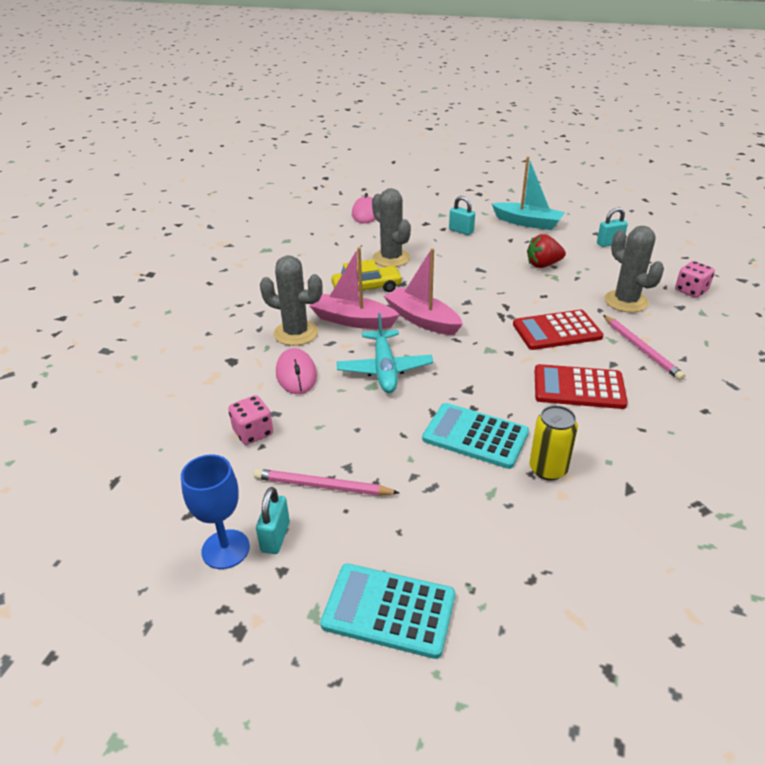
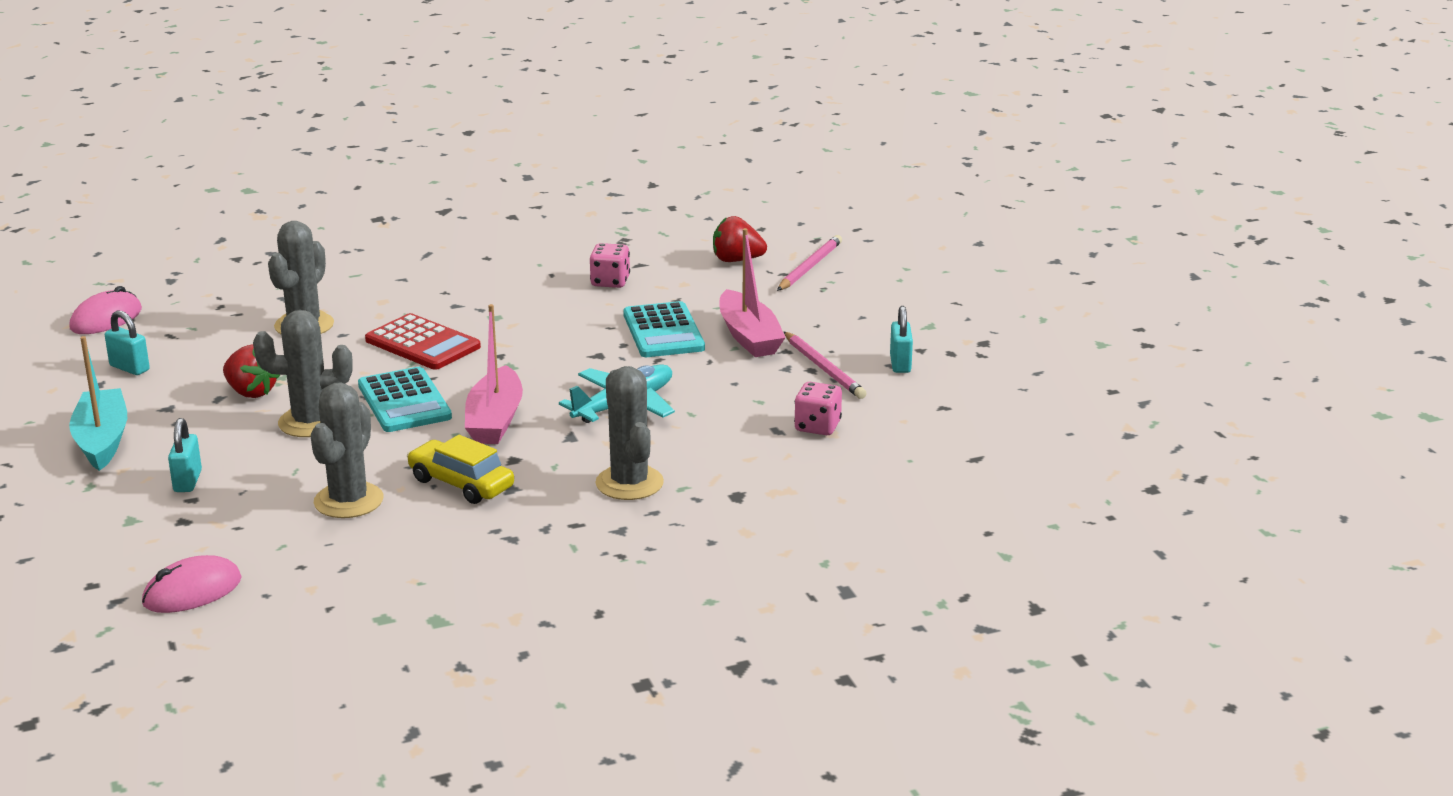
camera: 130 degrees left, 10 degrees down
(225, 549) = (942, 376): blue goblet -> none
(275, 537) = (900, 364): turquoise padlock -> turquoise padlock turned 60 degrees counterclockwise
(296, 374) = (703, 446): pink mouse -> pink mouse (106, 319)
(353, 320) = (552, 460): pink boat -> pink boat (749, 336)
(389, 610) = (884, 305): turquoise calculator -> turquoise calculator (404, 401)
(487, 270) = (310, 422): none -> grey cactus
(548, 469) = (661, 295): yellow can -> none
(578, 388) = (522, 310): red calculator -> none
(592, 562) = (736, 260): none -> red strawberry
(641, 349) = (408, 298): pink pencil -> pink pencil (809, 267)
(691, 291) = (234, 299): pink dice -> pink dice (610, 282)

